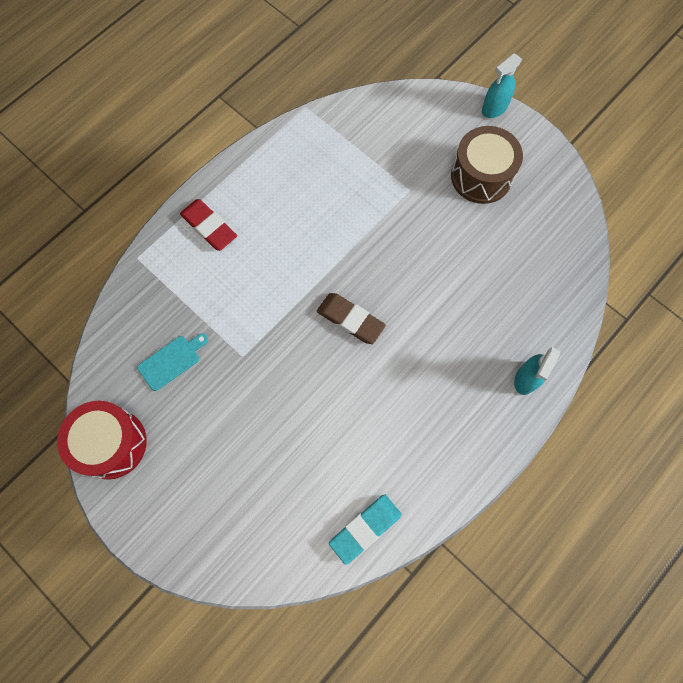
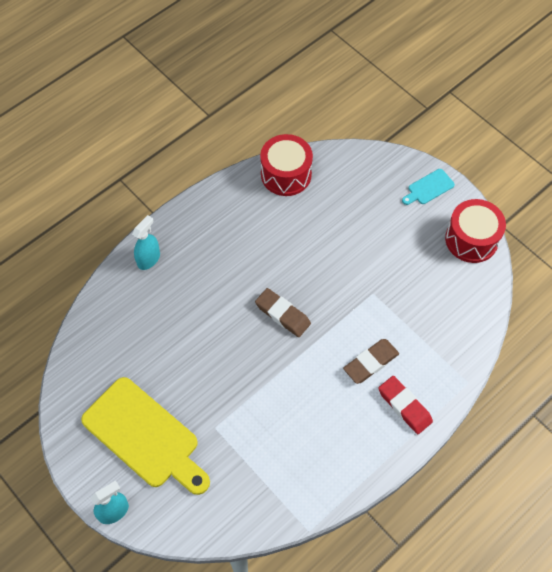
camera: 175 degrees left, 10 degrees down
(172, 361) = (430, 294): turquoise cutting board -> turquoise cutting board (429, 188)
(245, 271) = (371, 363): none -> brown eraser
(365, 528) = (286, 174): turquoise eraser -> red drum
(481, 176) = (144, 436): brown drum -> yellow cutting board

